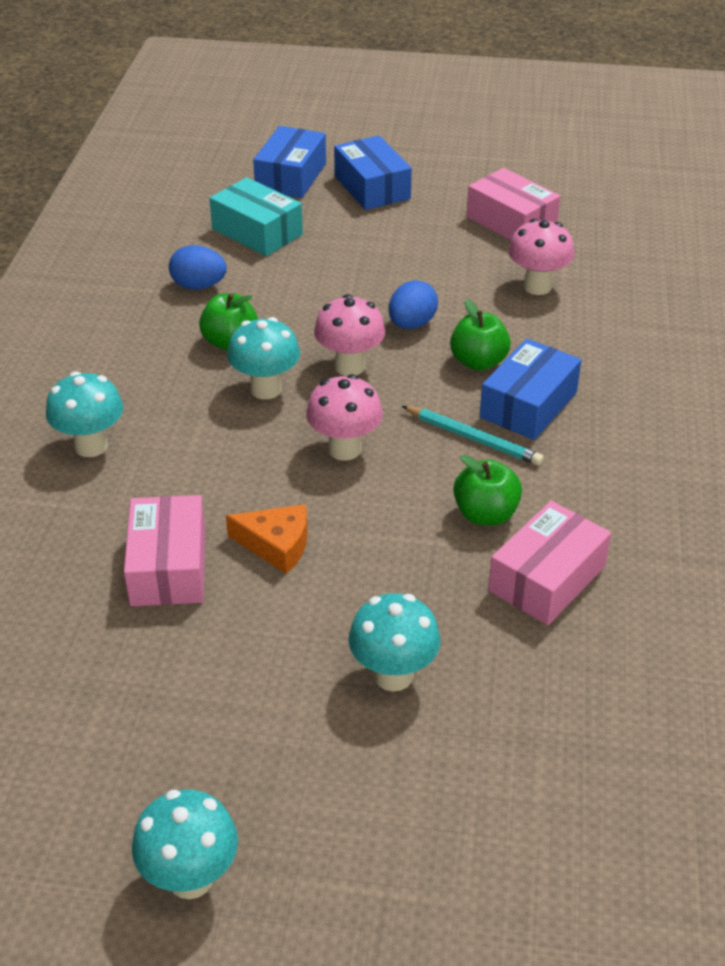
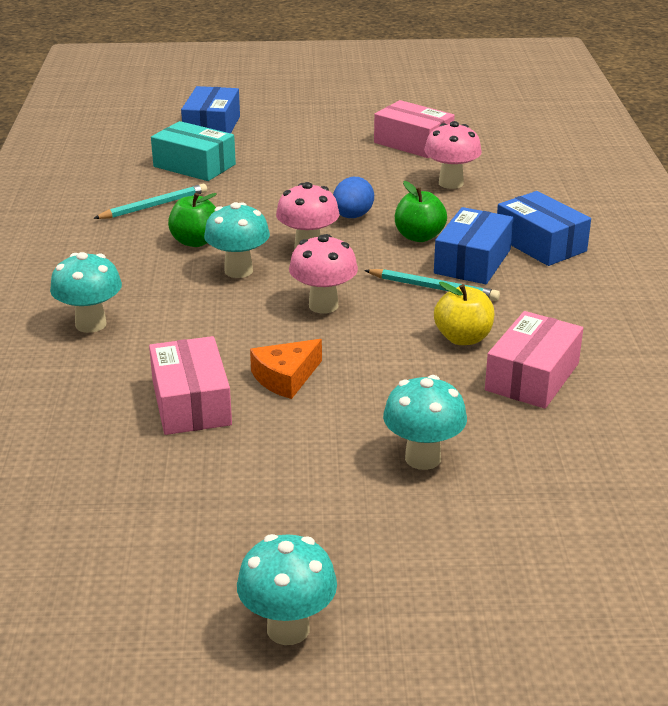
camera: 10 degrees left, 10 degrees down
(199, 286) = (154, 206): blue egg -> turquoise pencil
(276, 545) = (285, 377): orange cheese -> orange cheese turned 135 degrees clockwise
(372, 187) = (285, 129): blue box -> blue box (540, 244)
(485, 514) = (463, 338): green apple -> yellow apple

